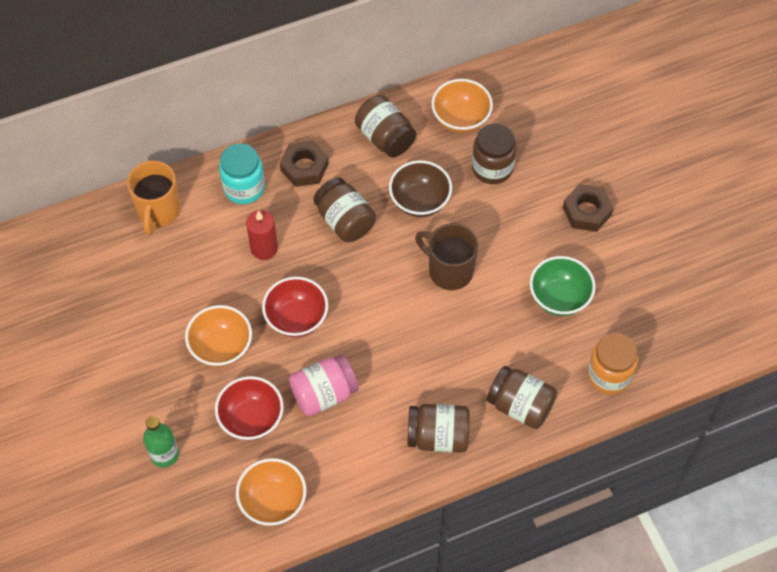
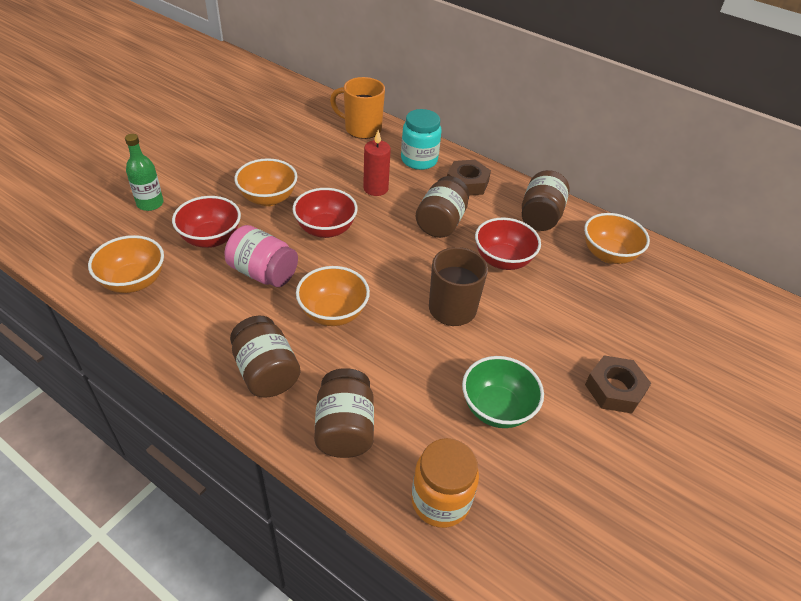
camera: 55 degrees right, 15 degrees down
(158, 211) = (361, 129): orange mug -> orange mug turned 45 degrees clockwise
(403, 361) = (333, 313): none -> orange bowl
(419, 201) = (502, 260): brown bowl -> red bowl
(492, 168) = (584, 295): brown jar -> none

